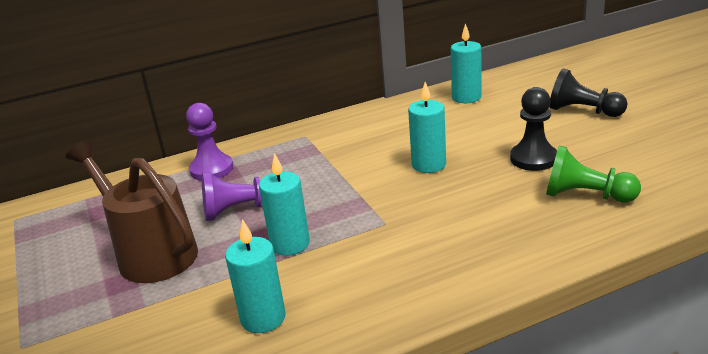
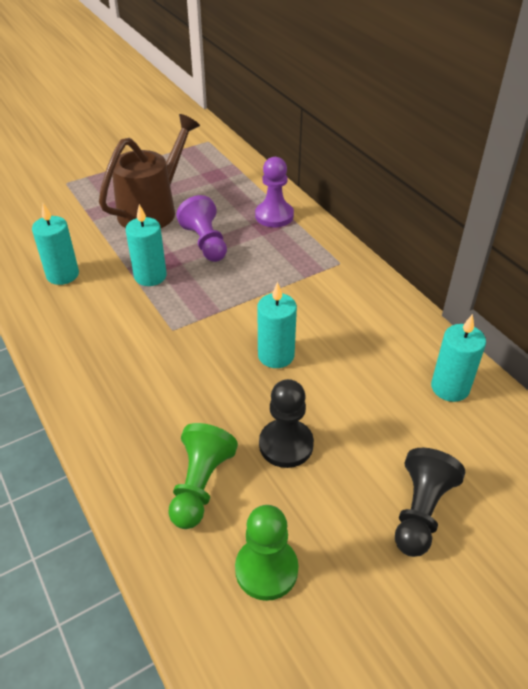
camera: 80 degrees right, 15 degrees up
(654, 164) = (266, 569): none -> green pawn

